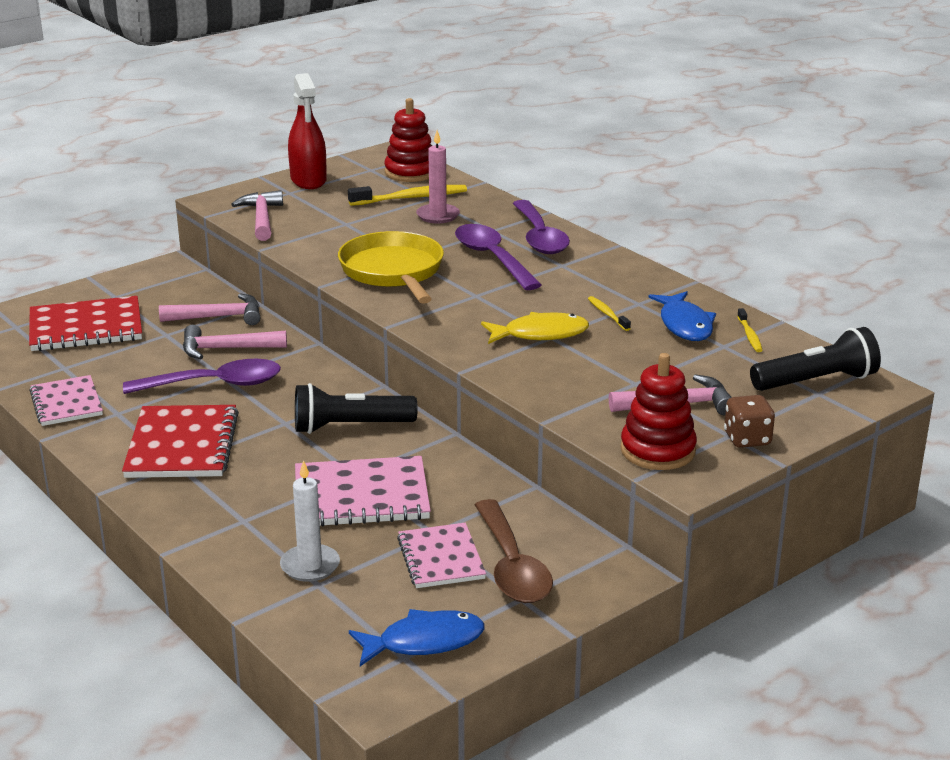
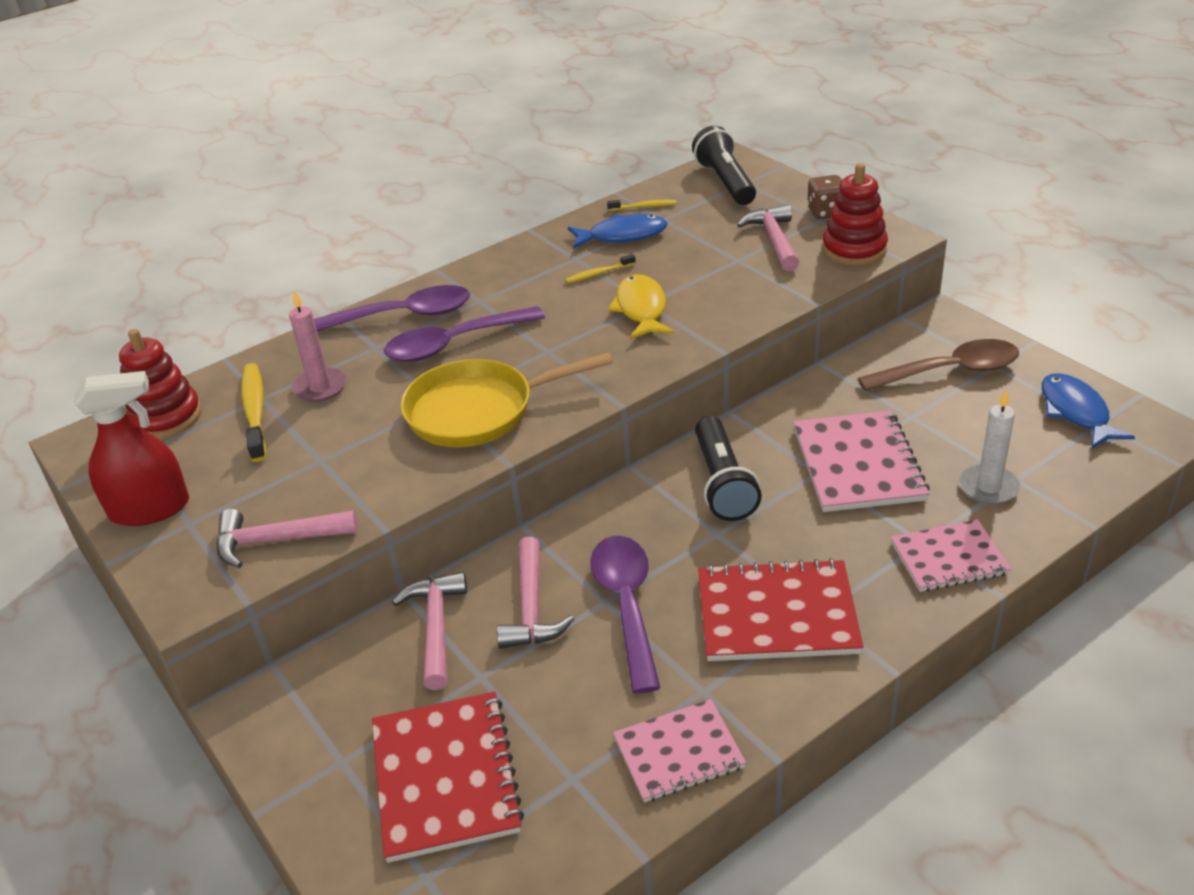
camera: 85 degrees left, 10 degrees up
(441, 558) = (950, 409): pink notebook -> pink notebook (949, 558)

